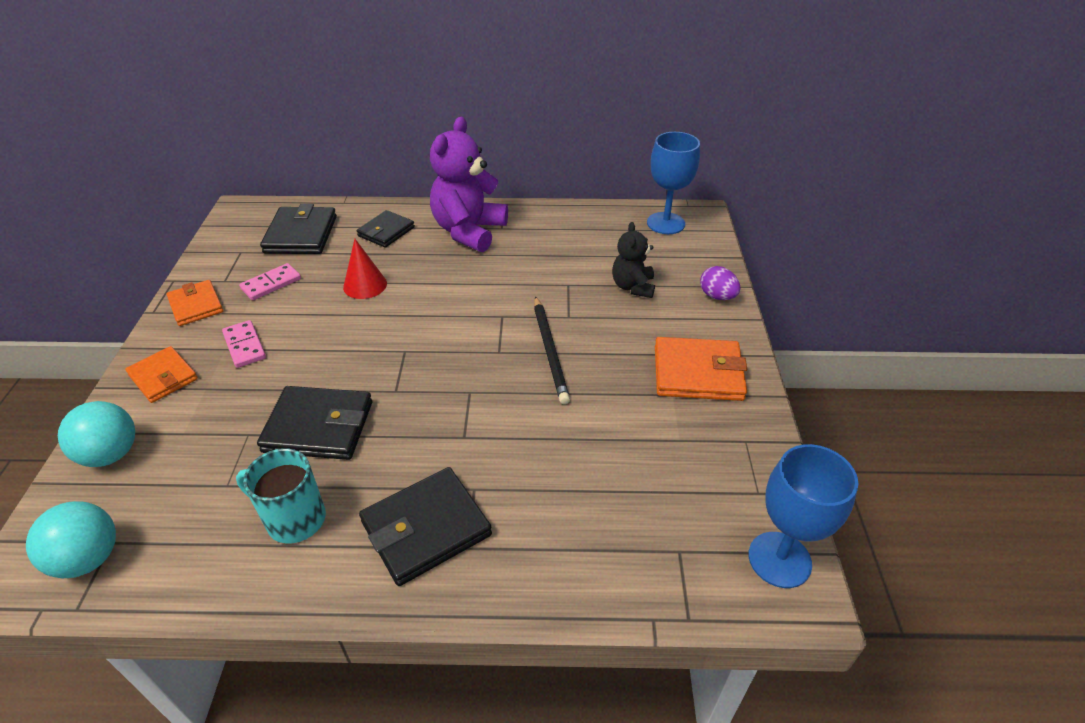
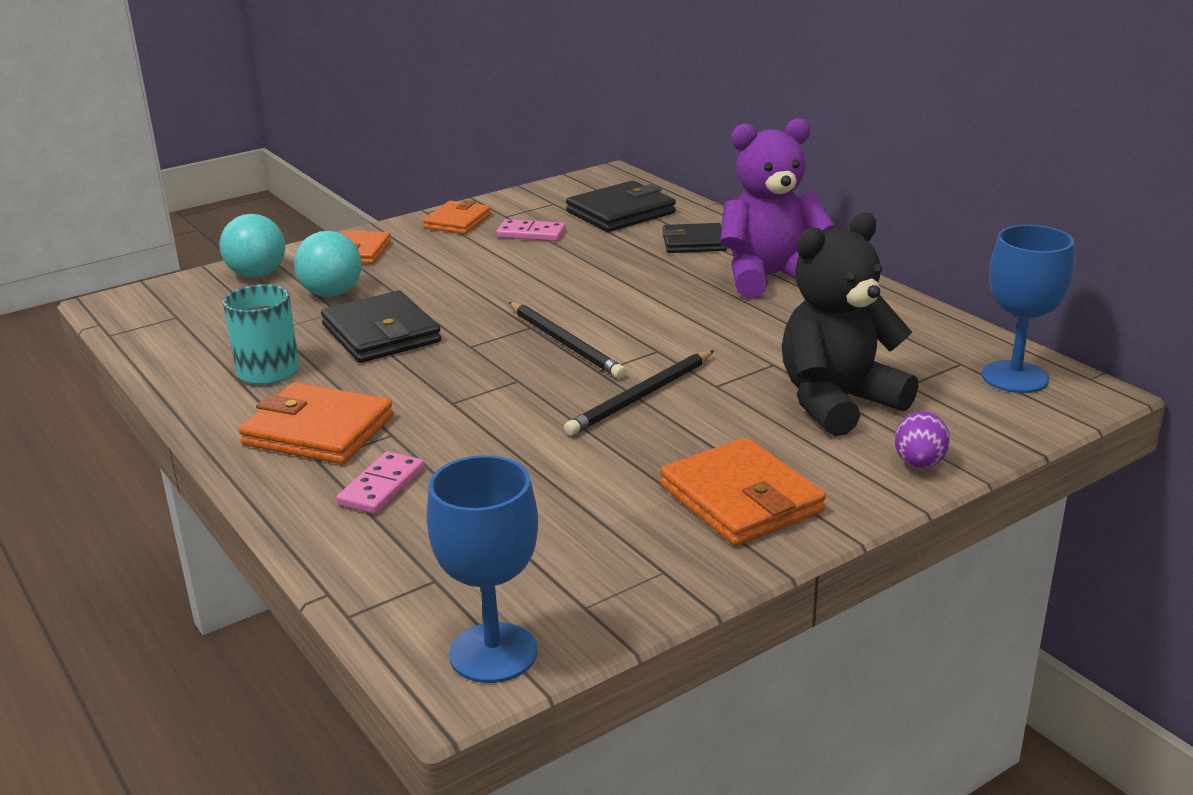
camera: 55 degrees right, 15 degrees down
(88, 558) = (154, 316): turquoise ball -> turquoise ball (332, 294)
(244, 346) = (436, 261): pink domino -> pink domino (381, 486)
(365, 285) = (595, 269): red cone -> none
(426, 528) = (318, 431): black wallet -> orange wallet
(447, 347) = (565, 343): none -> black pencil
(633, 287) = (838, 402): black teddy bear -> black teddy bear, size x1.78

